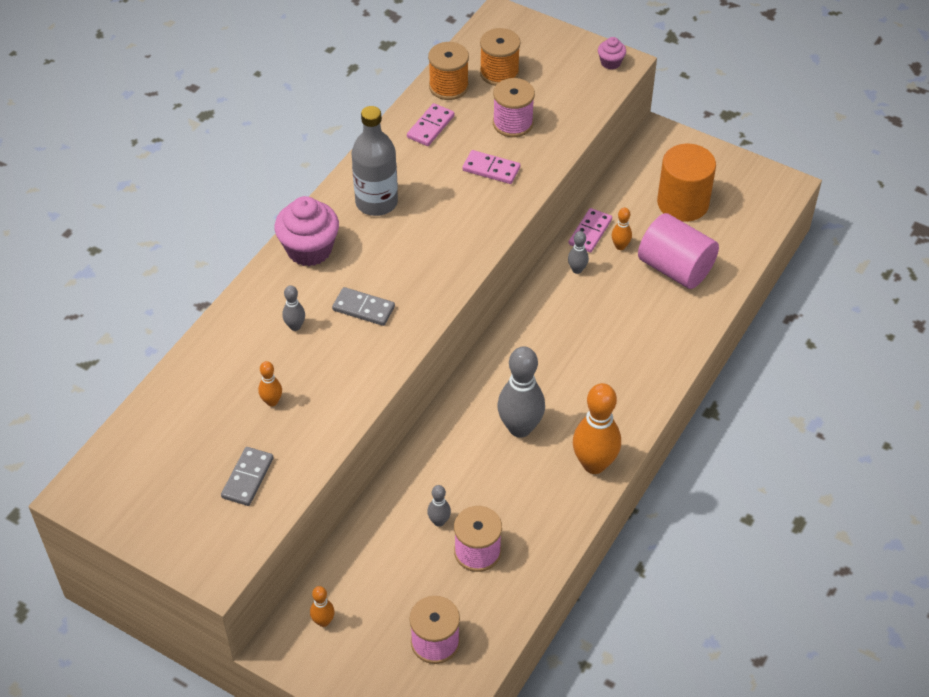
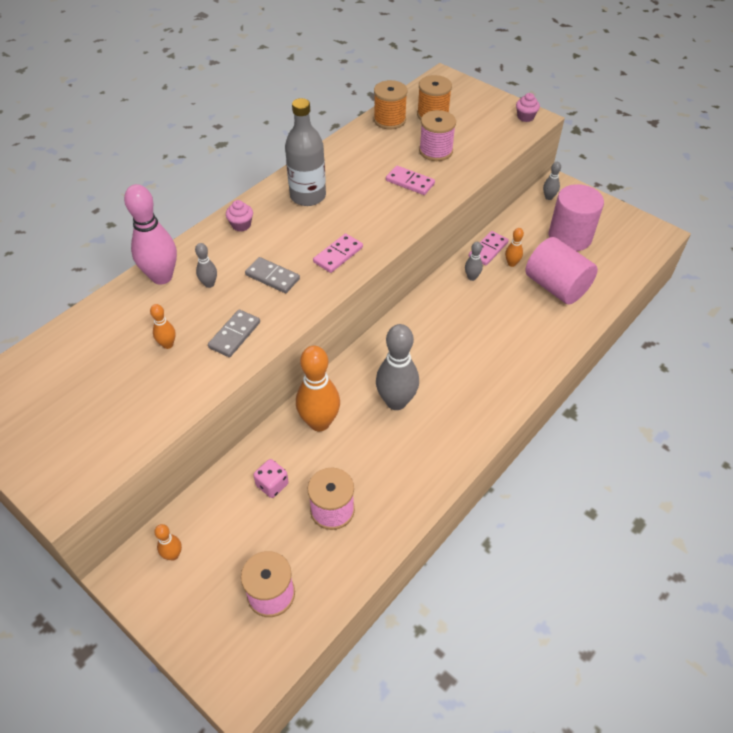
camera: 10 degrees right, 0 degrees up
(238, 325) = (162, 277): none -> pink bowling pin
(247, 478) = (122, 410): grey domino -> grey domino (234, 335)
(309, 249) = (241, 225): pink cupcake -> pink cupcake, size x0.50
(407, 536) = (272, 485): none -> pink dice
(430, 127) = (367, 146): pink domino -> pink domino (338, 255)
(439, 521) = (304, 475): grey bowling pin -> grey bowling pin (548, 197)
(594, 464) = (456, 444): orange bowling pin -> orange bowling pin (319, 422)
(683, 203) = (570, 237): orange cylinder -> pink cylinder

